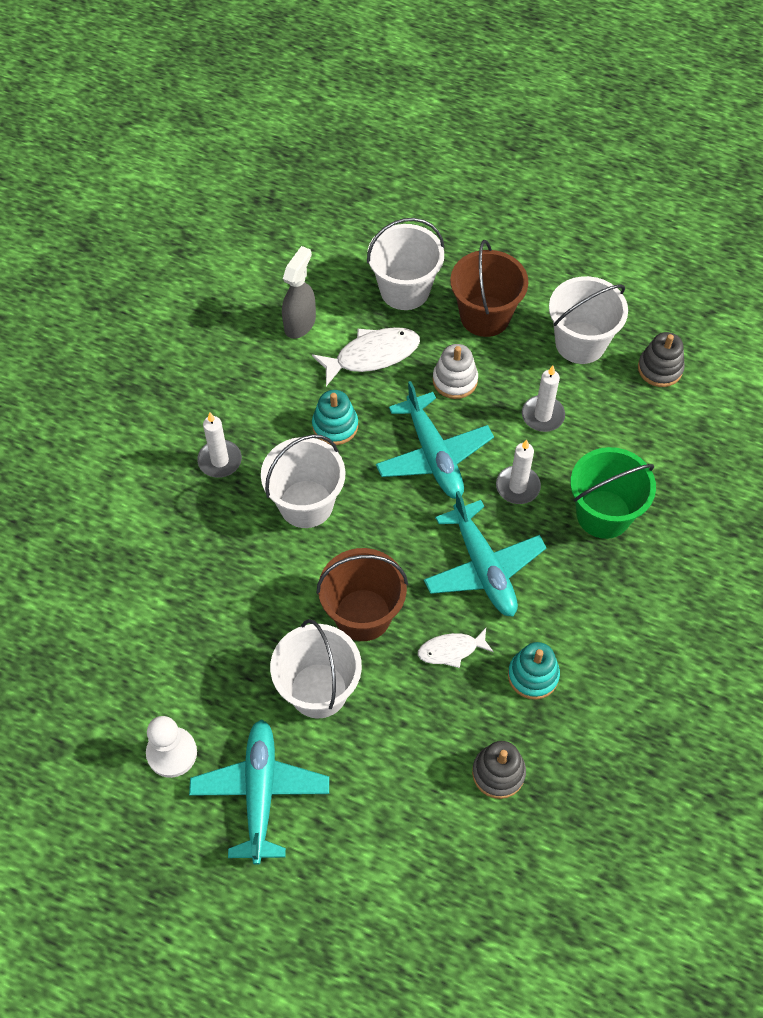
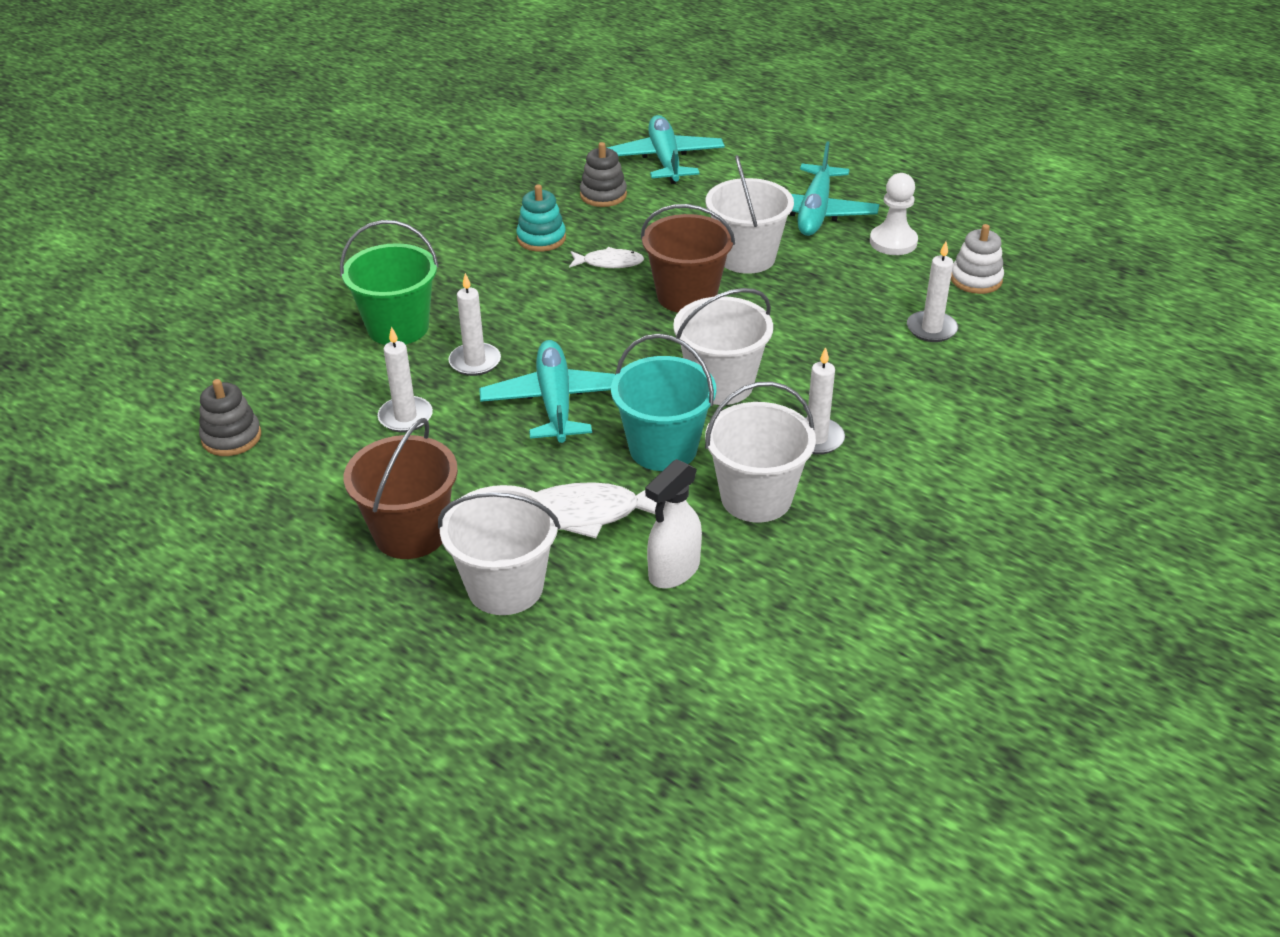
camera: 165 degrees left, 20 degrees down
(130, 617) = (931, 329): none -> white candle
(300, 323) = (673, 571): grey spray bottle -> white spray bottle
(335, 426) = (663, 448): turquoise stacking toy -> turquoise bucket
(455, 380) = (491, 469): white stacking toy -> white stacking toy (976, 279)
(483, 568) = (548, 309): turquoise plane -> turquoise plane (665, 160)
(580, 343) = (307, 480): white bucket -> white bucket (756, 498)

